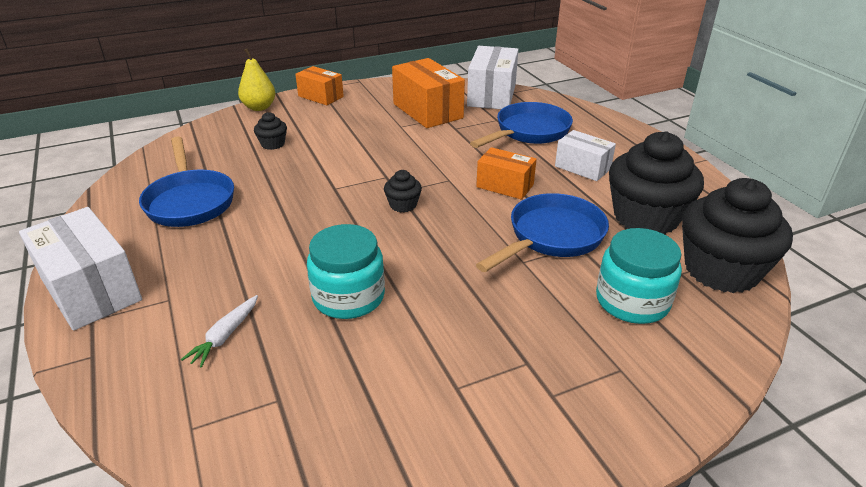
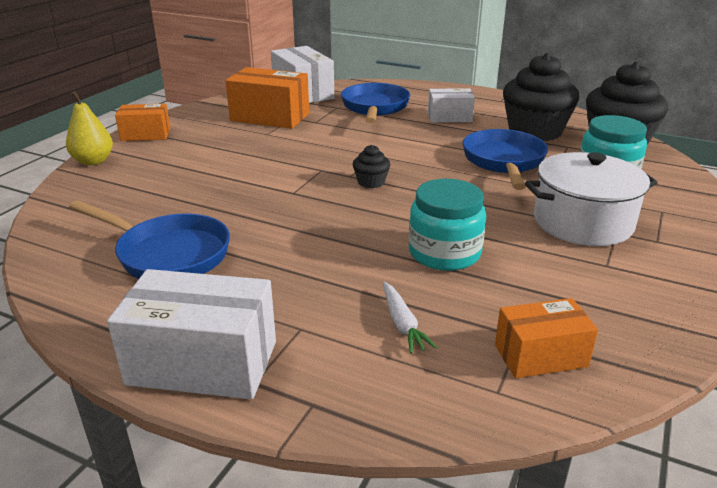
camera: 40 degrees left, 5 degrees down
(273, 144) = (168, 183): black cupcake -> none
(505, 186) = (420, 144): orange box -> orange box (540, 355)
(513, 335) = (582, 222): none -> white pot

